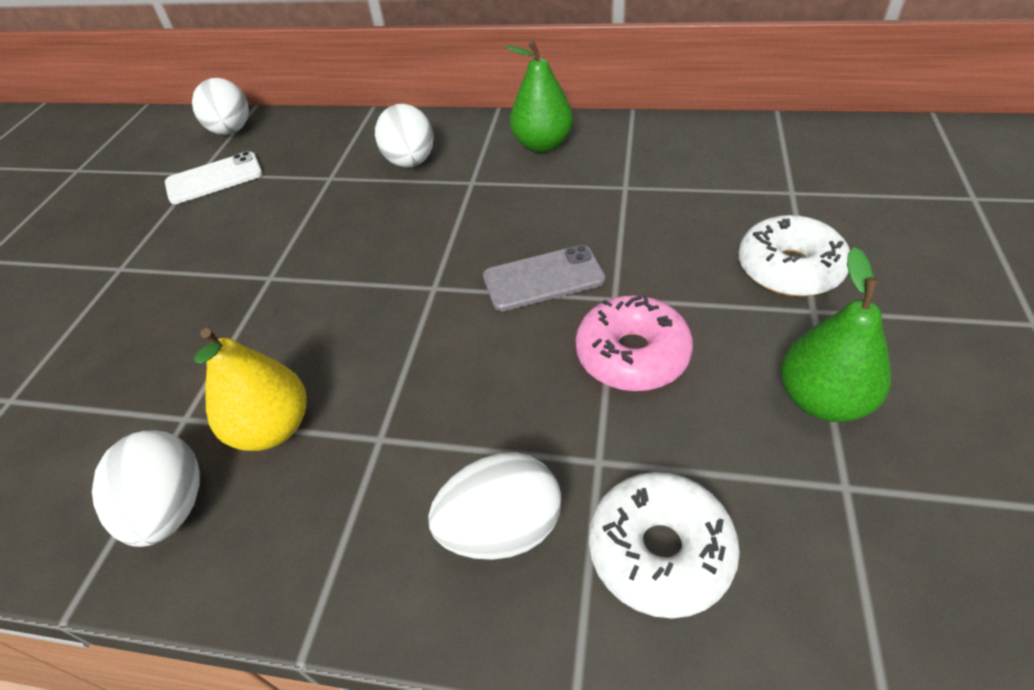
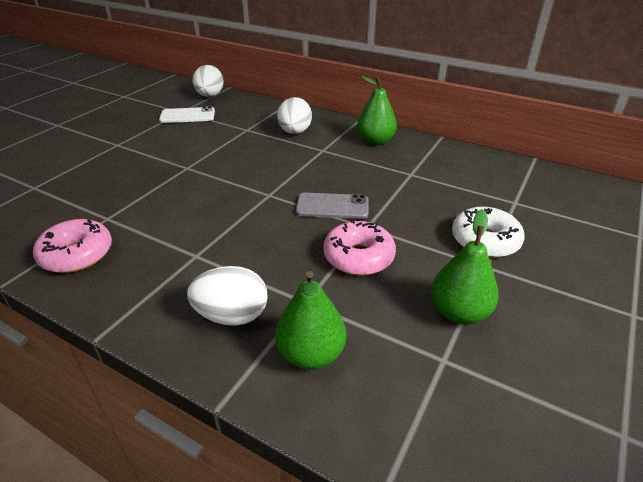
camera: 15 degrees right, 10 degrees down
(170, 508) = (77, 254): white egg -> pink donut
(272, 428) = (146, 235): yellow pear -> none
(660, 551) = (311, 354): white donut -> green pear

